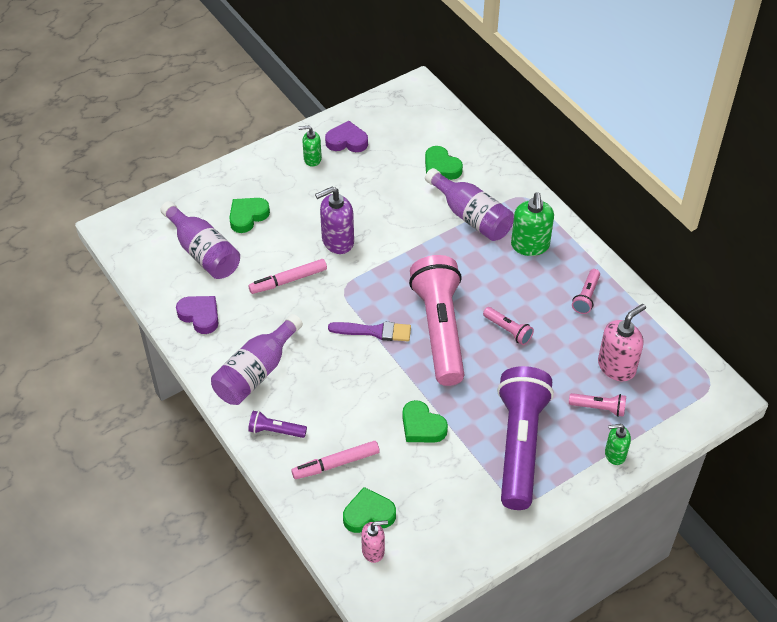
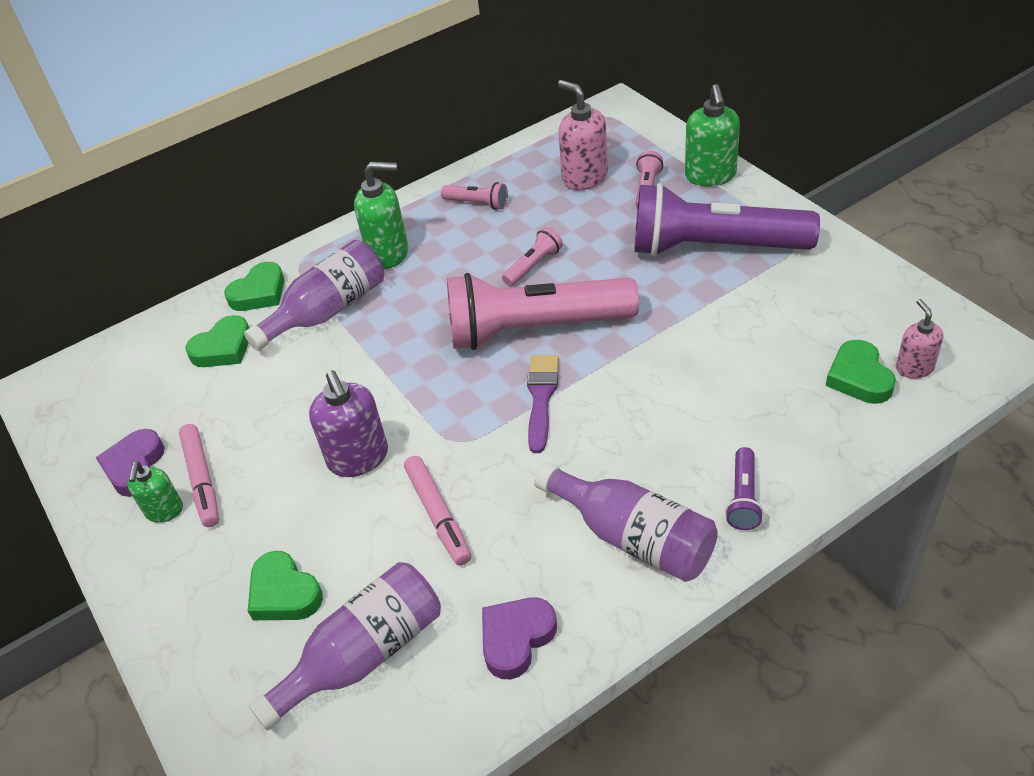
camera: 85 degrees left, 5 degrees down
(336, 464) = (786, 419): pink marker -> pink marker (202, 480)
(422, 426) = (702, 335): green heart -> green heart (259, 293)
(615, 454) = (710, 176): green soap dispenser -> green soap dispenser, size x1.64

